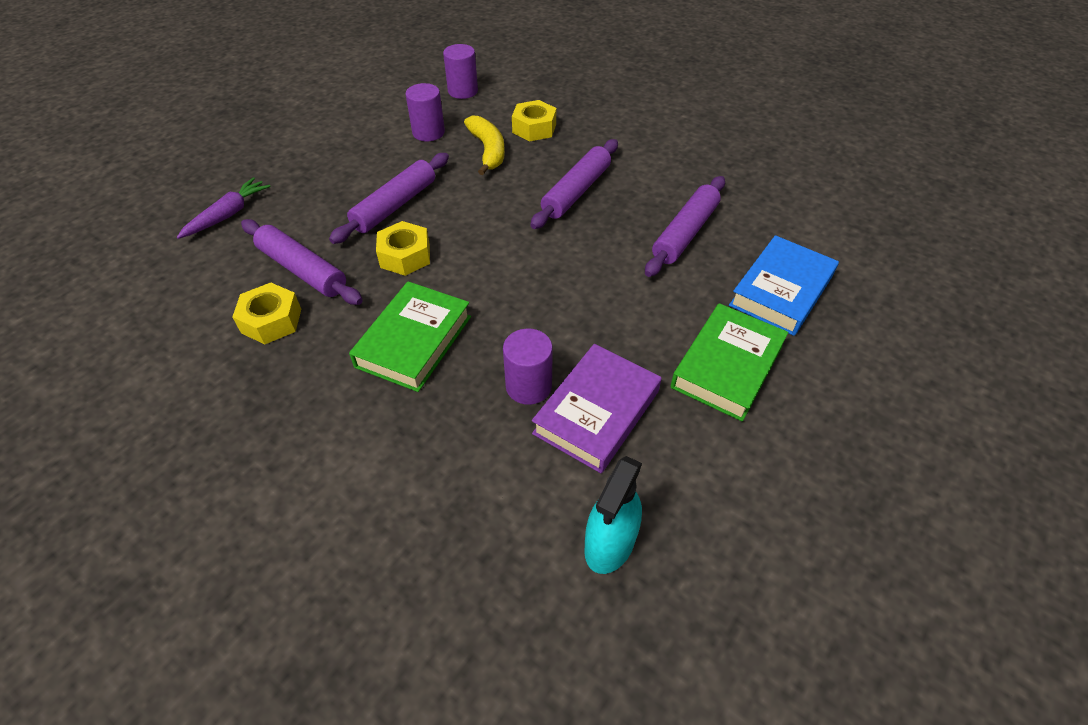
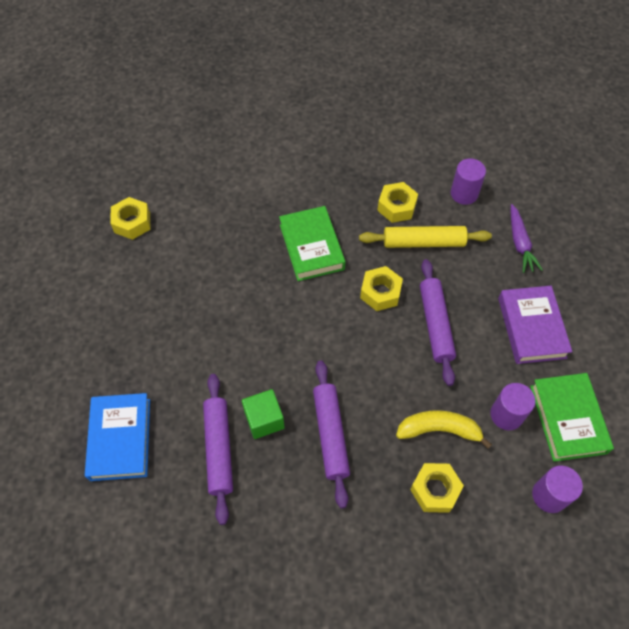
camera: 140 degrees right, 10 degrees up
(303, 270) = (423, 242): purple rolling pin -> yellow rolling pin
(488, 151) = (439, 430): yellow banana -> yellow banana turned 150 degrees clockwise
(528, 386) = (228, 264): purple cylinder -> purple cylinder (464, 194)
(596, 412) = (181, 274): purple book -> purple book (531, 327)
(610, 543) = (132, 222): turquoise spray bottle -> yellow nut
(624, 230) = (264, 420): none -> green cube
(727, 366) = (127, 350): green book -> green book (567, 419)

